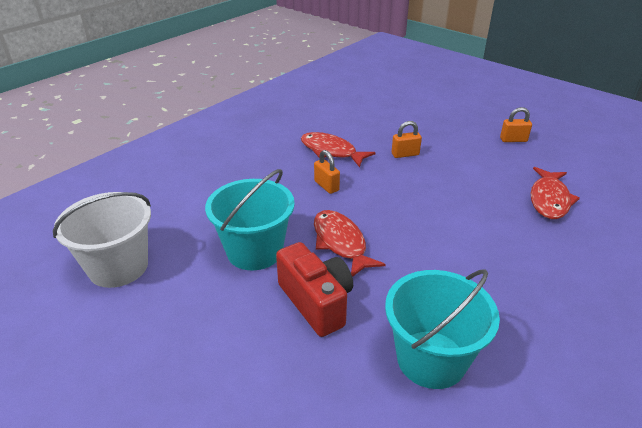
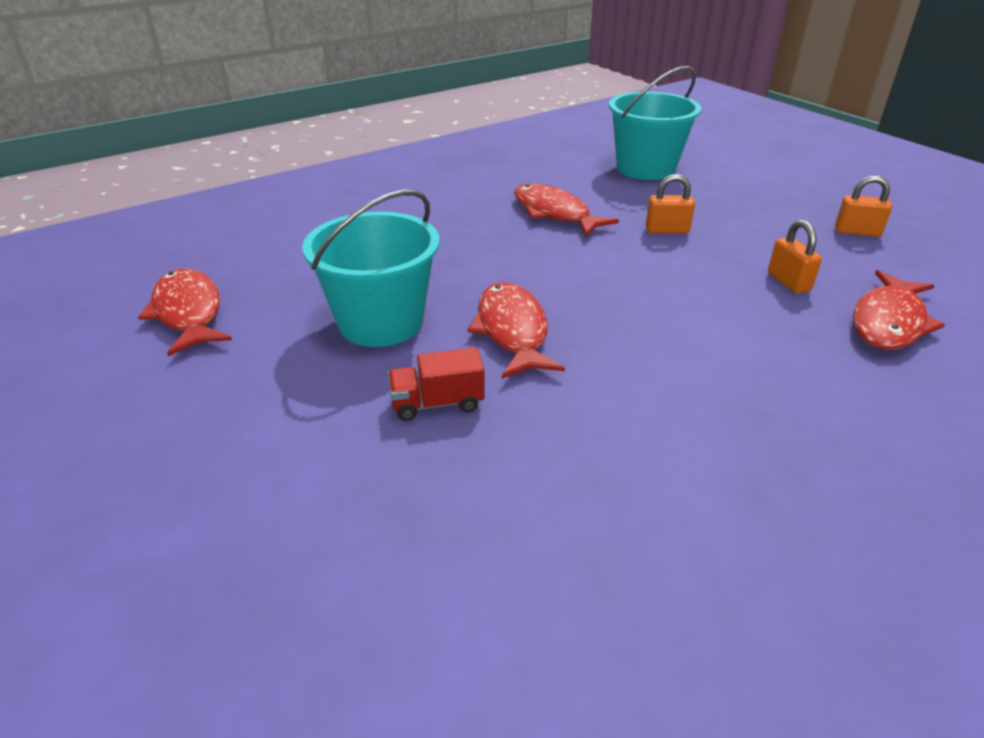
camera: 15 degrees right, 0 degrees up
(118, 267) = (188, 313): white bucket -> red fish
(316, 302) = (437, 403): red camera -> red truck
(326, 186) = (526, 255): orange padlock -> orange padlock (788, 282)
(431, 359) = (581, 518): turquoise bucket -> turquoise bucket (645, 168)

